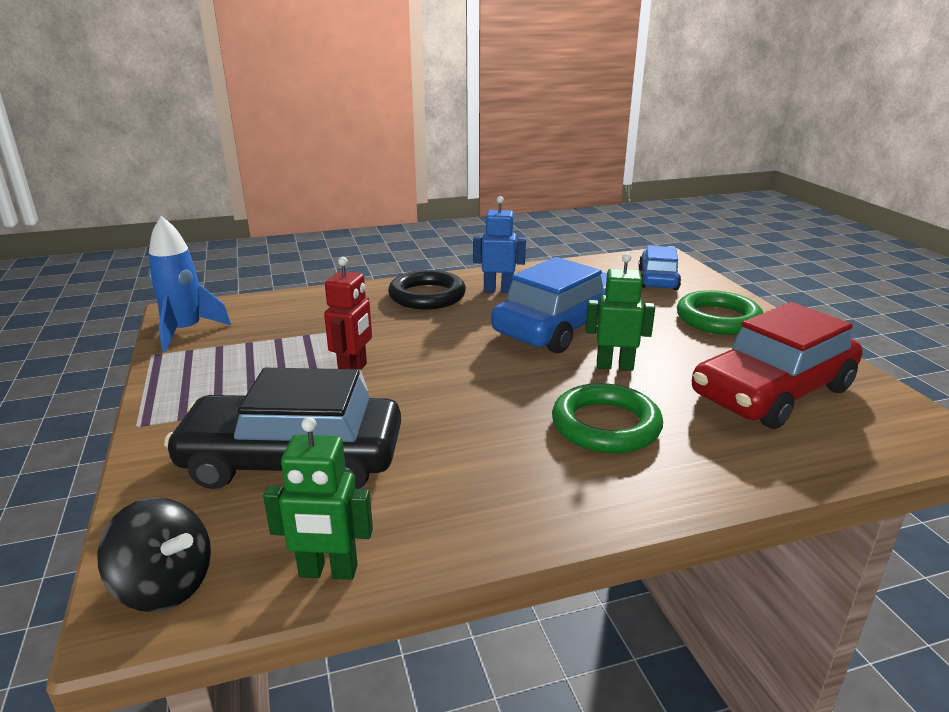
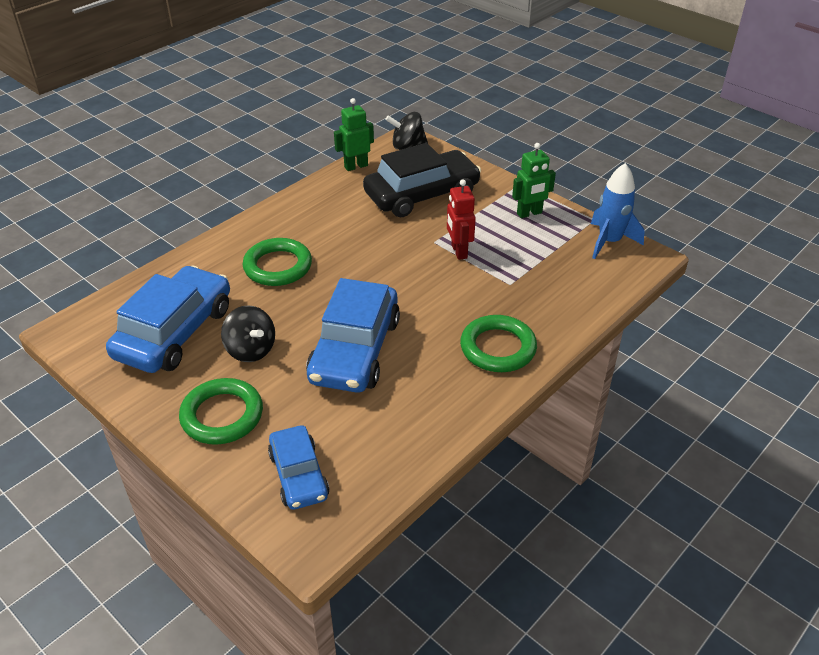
camera: 150 degrees right, 15 degrees up
(427, 296) = (498, 348): black ring -> green ring
(498, 290) = (445, 383): blue robot -> none
(614, 366) = (292, 318): green robot -> green robot (529, 213)
(676, 353) = (251, 350): none -> black spinning top
(772, 392) = (175, 332): red car -> blue car

